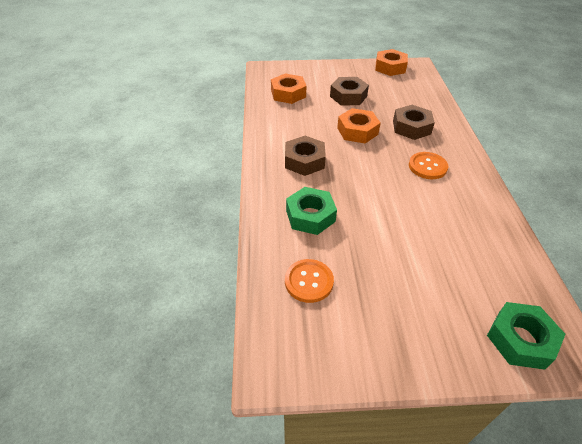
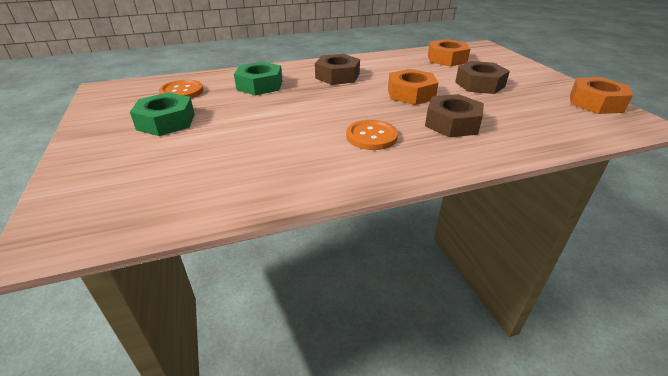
camera: 75 degrees right, 10 degrees down
(520, 339) = (84, 197): green nut -> green nut (166, 122)

